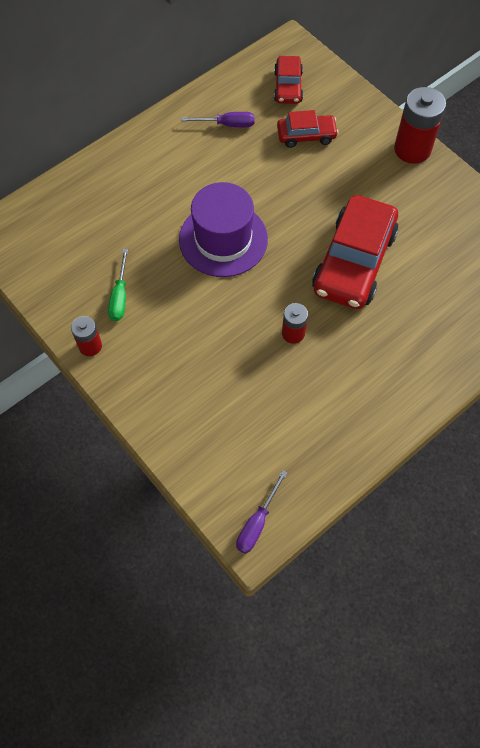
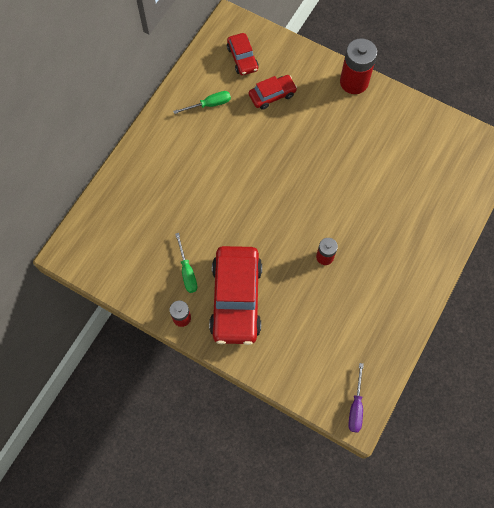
camera: 20 degrees left, 5 degrees up
(223, 239) = (244, 200): purple hat -> none
(227, 124) = (209, 104): purple screwdriver -> green screwdriver
(354, 262) = (346, 186): red car -> red car (236, 299)

